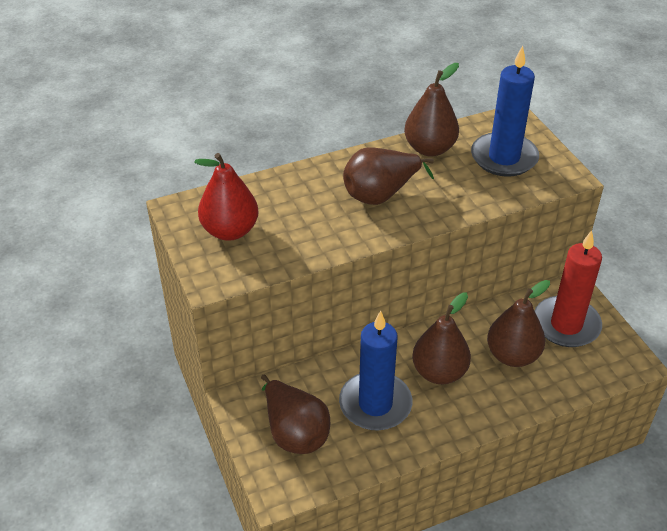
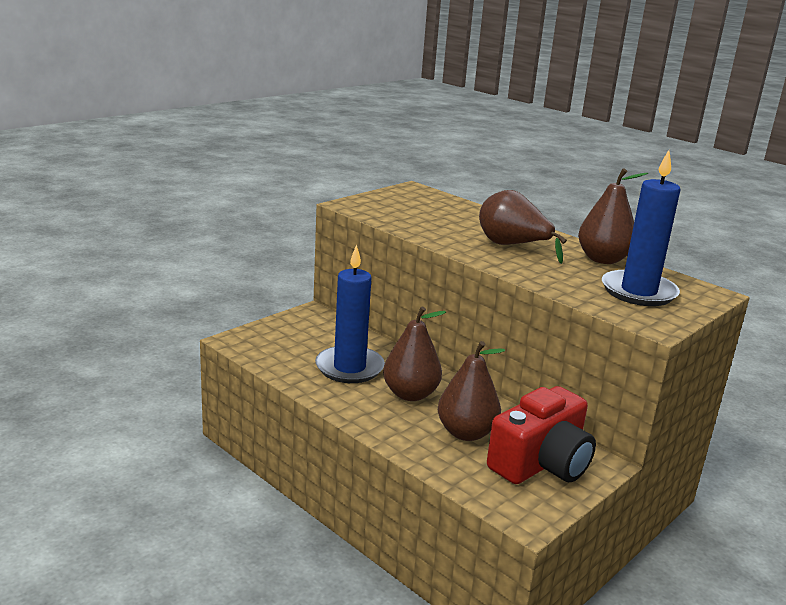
camera: 65 degrees right, 20 degrees down
(230, 231) = (407, 204): red pear -> none
(295, 432) = (296, 338): brown pear -> none
(566, 325) = (541, 463): red candle -> red camera

